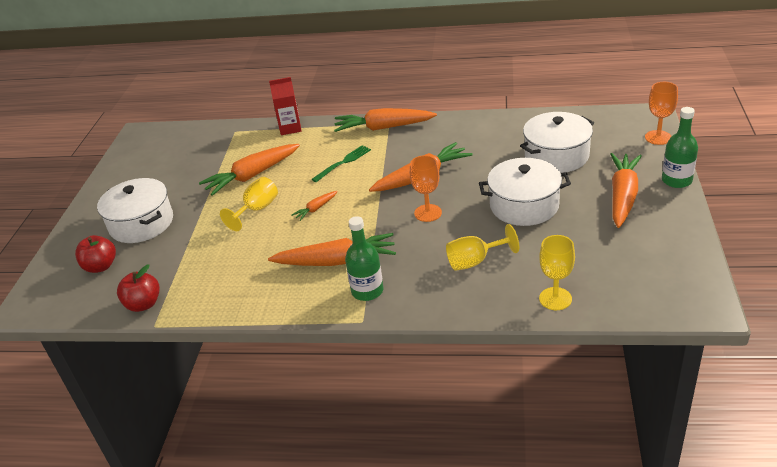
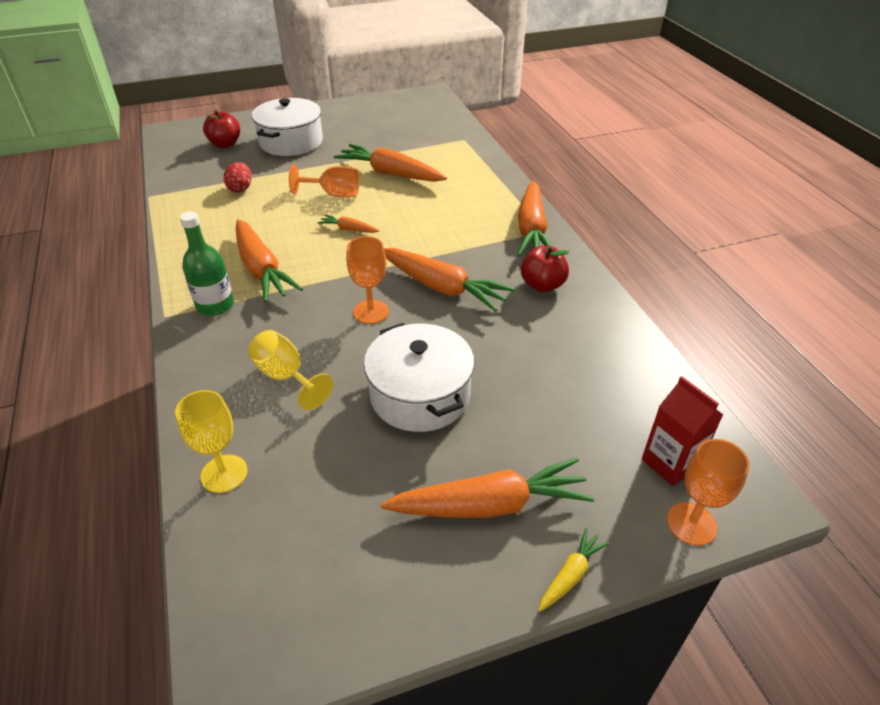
camera: 60 degrees right, 5 degrees up
(144, 304) = (177, 181): red apple -> red apple (542, 285)
(197, 263) = (240, 188): none -> red egg
(257, 210) = (334, 194): yellow goblet -> orange goblet
(290, 128) = (490, 168): red carton -> red carton (670, 463)
(343, 162) = (443, 222): green fork -> none
(383, 127) = (531, 229): orange carrot -> orange carrot turned 150 degrees counterclockwise
(556, 156) = (559, 402): white pot -> none
(676, 180) = (570, 575): green bottle -> yellow carrot

